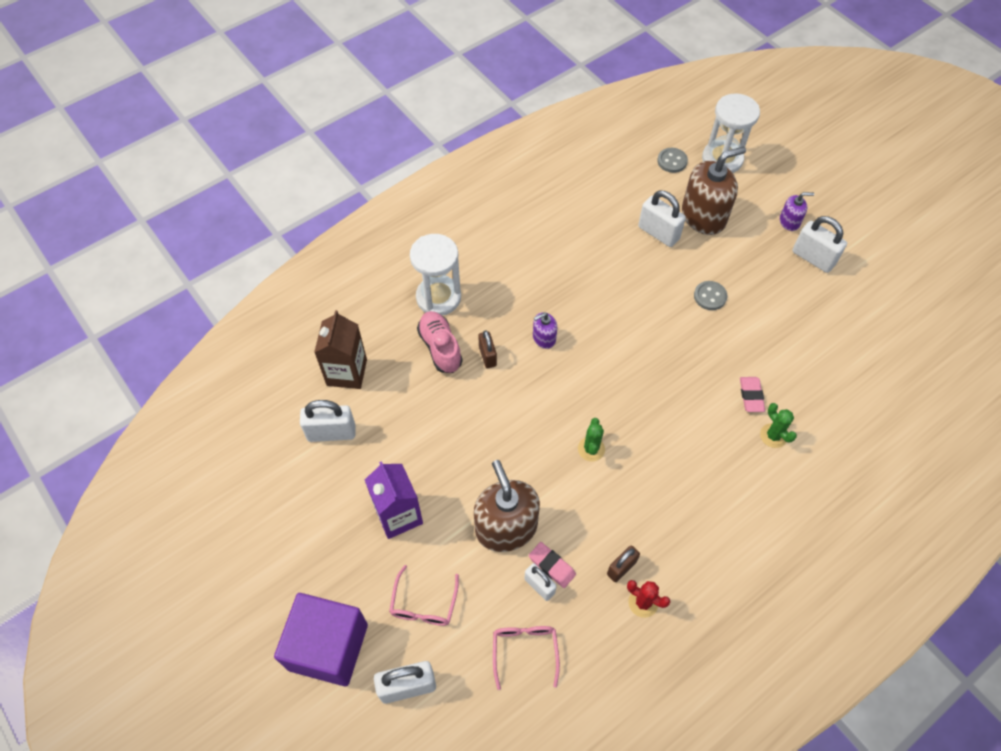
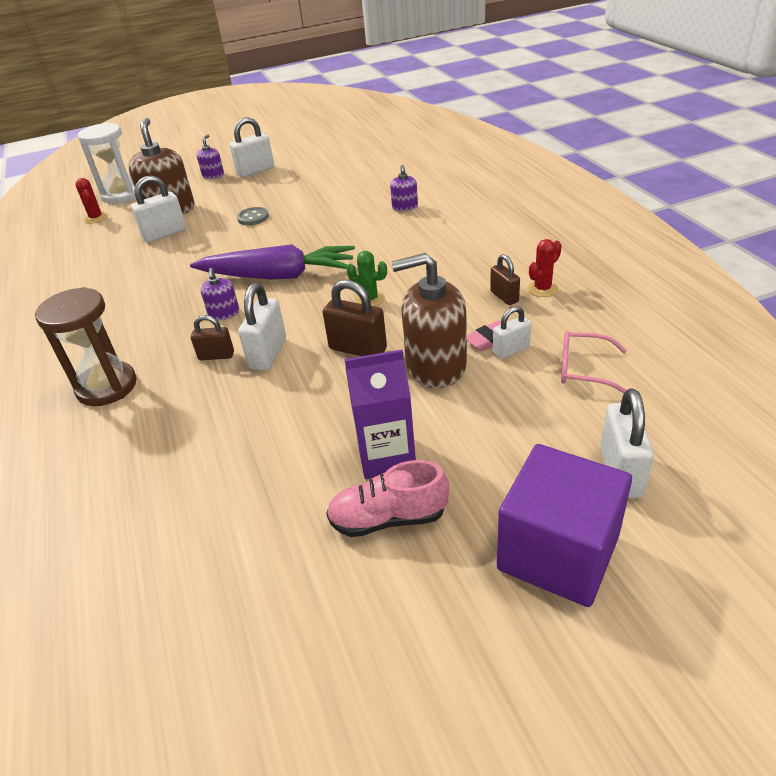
camera: 70 degrees left, 20 degrees down
(331, 433) = (230, 516): white padlock -> white padlock (268, 353)
(347, 372) = (147, 488): brown carton -> none
(424, 604) = (514, 445): pink glasses -> none
(438, 297) = (107, 386): white hourglass -> brown hourglass
(440, 348) = (177, 393): pink shoe -> pink shoe (388, 518)
(517, 460) = (358, 349): none -> brown padlock
(610, 359) = (278, 276): none -> purple carrot
(672, 161) = (96, 218): grey button -> red cactus
(751, 396) = (362, 211): pink eraser -> none
(773, 436) = (405, 207): green cactus -> purple soap dispenser

